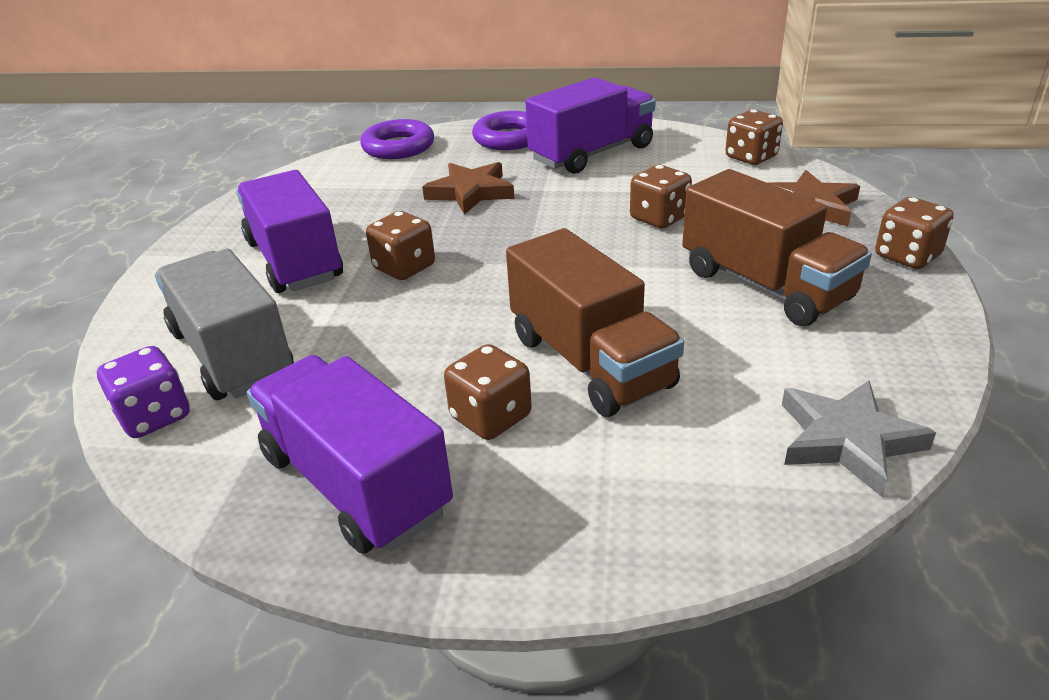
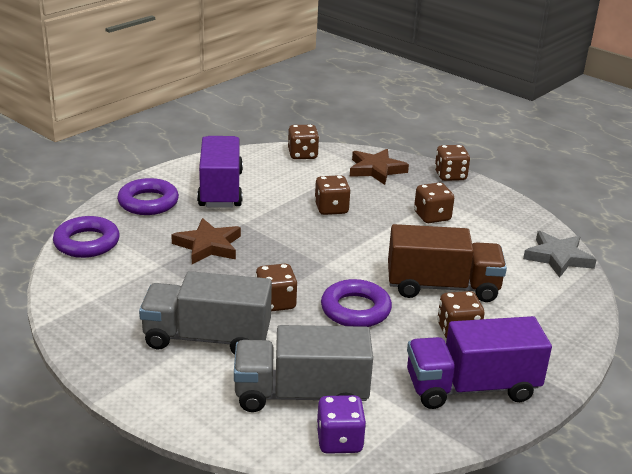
camera: 60 degrees left, 5 degrees down
(294, 260) = (207, 338): purple truck -> grey truck
(450, 320) = (355, 309): none -> purple ring
(765, 285) = (432, 216): brown truck -> brown dice

